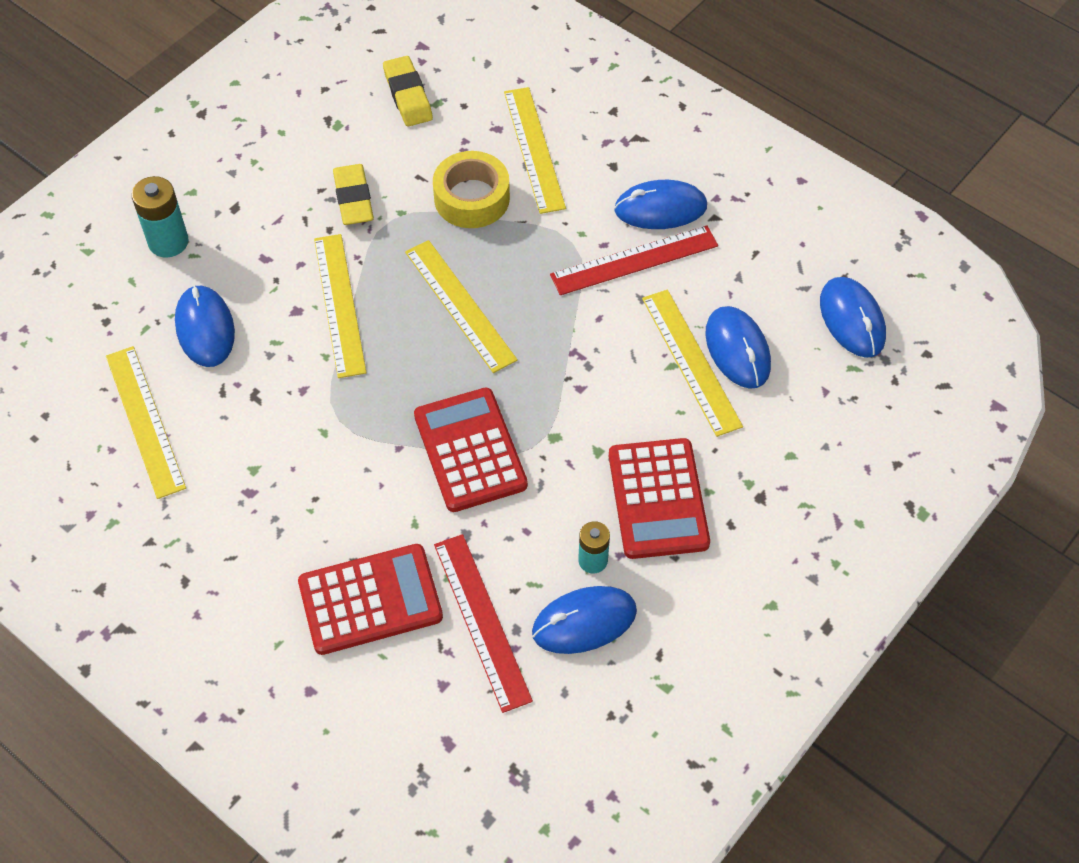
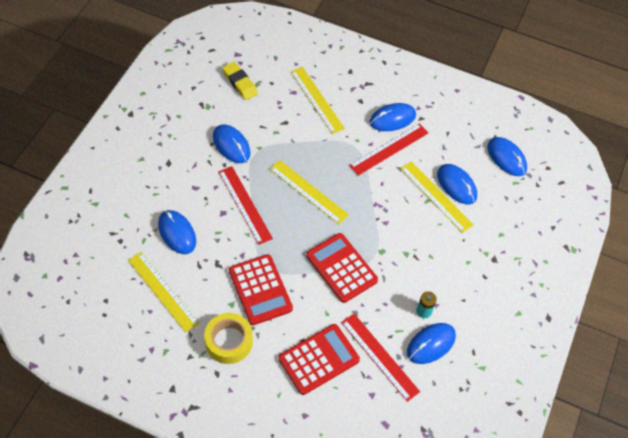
camera: 20 degrees left, 0 degrees up
(168, 242) = (139, 189): turquoise battery -> none
(340, 304) = (245, 204): yellow ruler -> red ruler
(353, 199) = (231, 145): yellow eraser -> blue mouse
(472, 198) = (294, 132): yellow tape -> yellow tape (229, 341)
(658, 499) = (445, 272): red calculator -> red calculator (260, 290)

